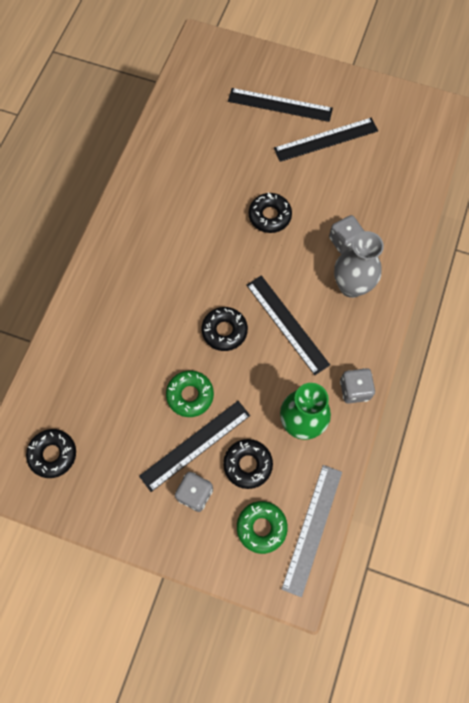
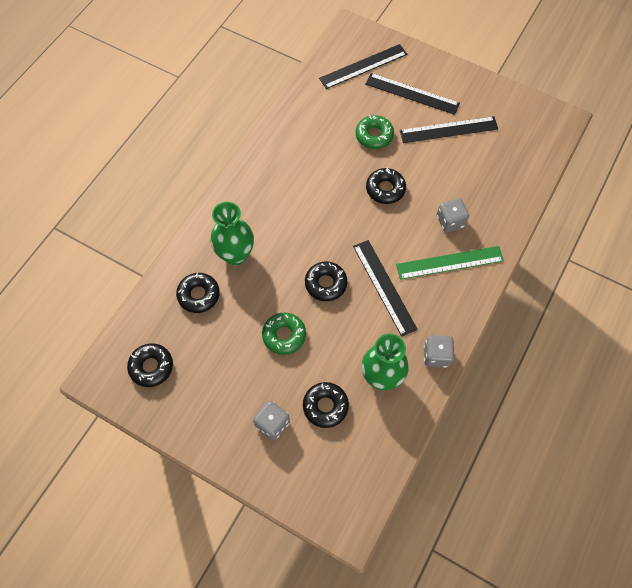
camera: 10 degrees right, 5 degrees down
(89, 366) = (199, 295): none -> black donut
(121, 315) = (235, 255): none -> green vase
(195, 445) = (280, 380): black ruler -> black ruler (363, 66)
(261, 527) = (328, 465): green donut -> green donut (374, 135)
(312, 529) = (375, 475): grey ruler -> none
(351, 286) = (449, 262): grey vase -> green ruler

